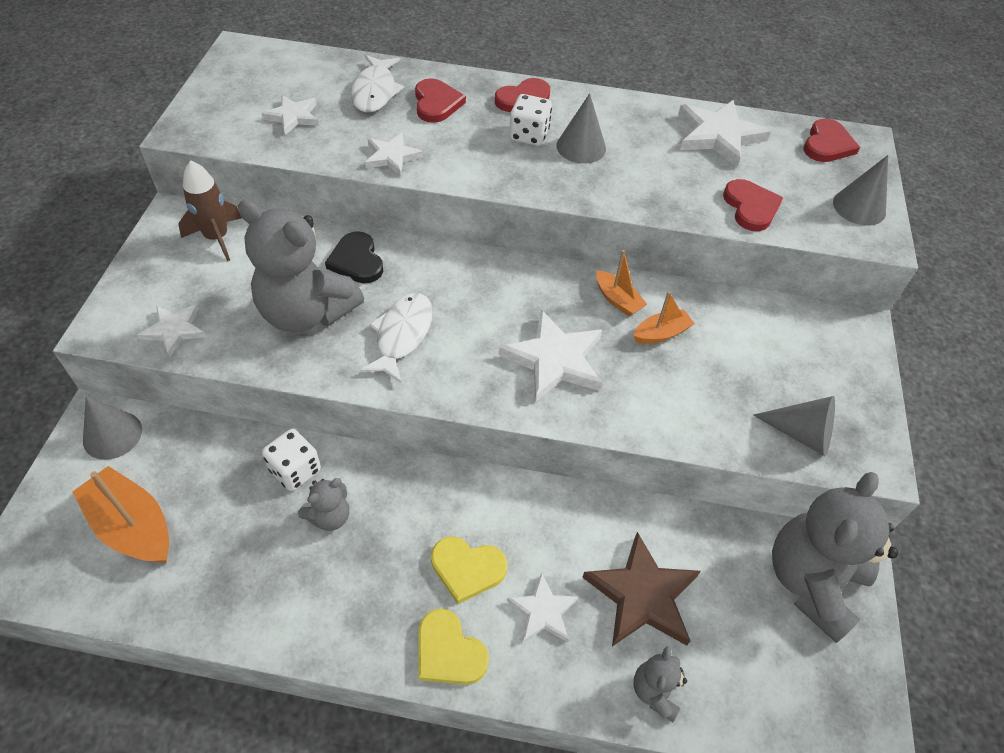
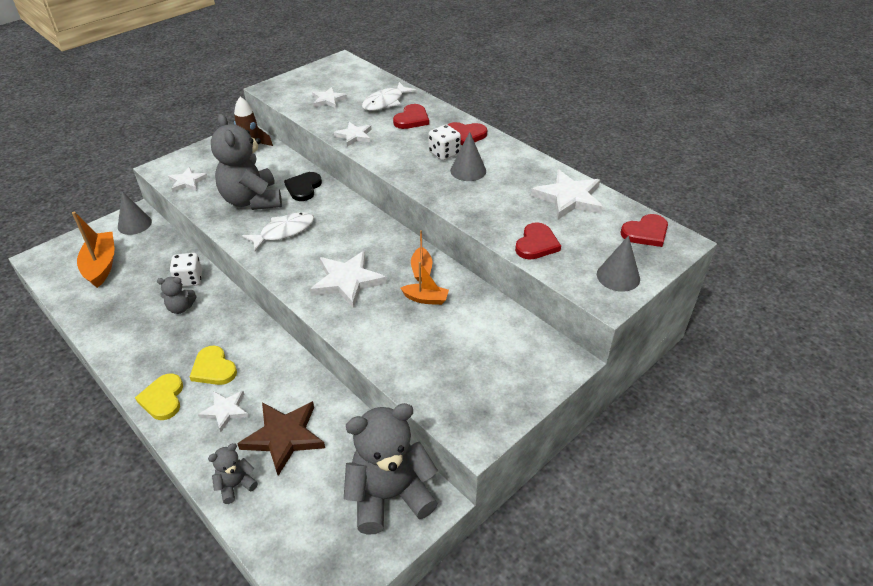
camera: 40 degrees right, 10 degrees down
(801, 434) = (446, 394): grey cone -> none

